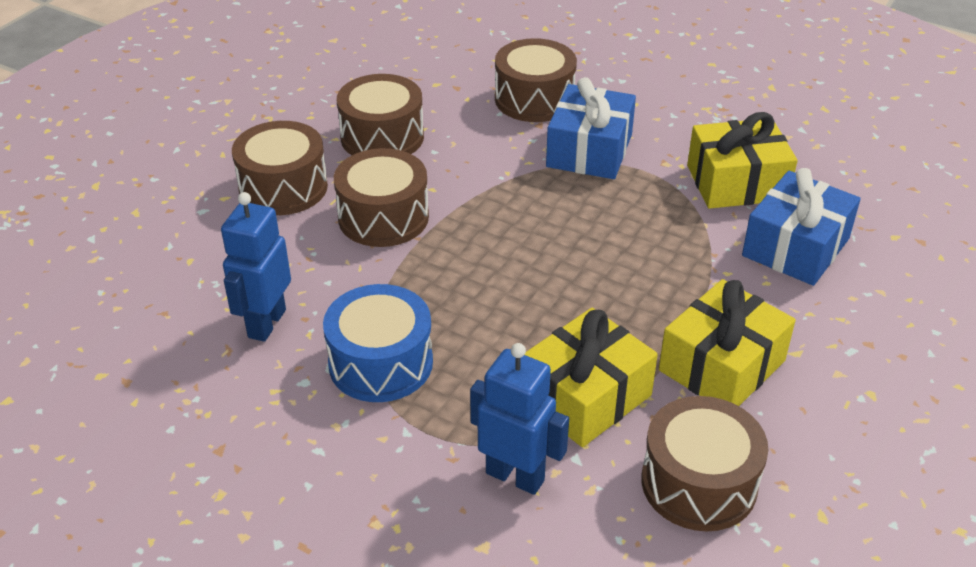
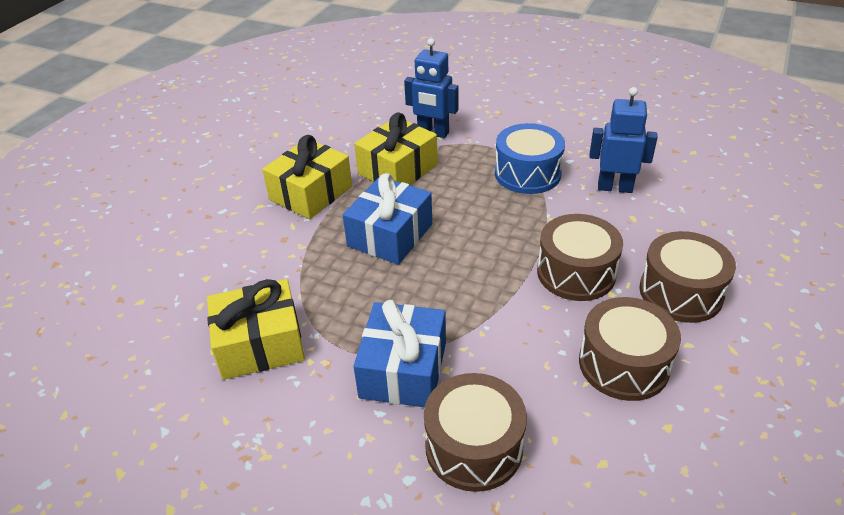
camera: 175 degrees right, 0 degrees up
(266, 323) = (615, 187): blue robot -> blue robot turned 90 degrees counterclockwise
(699, 483) = (336, 139): brown drum -> none
(796, 247) = (229, 282): blue gift -> blue gift (390, 235)

